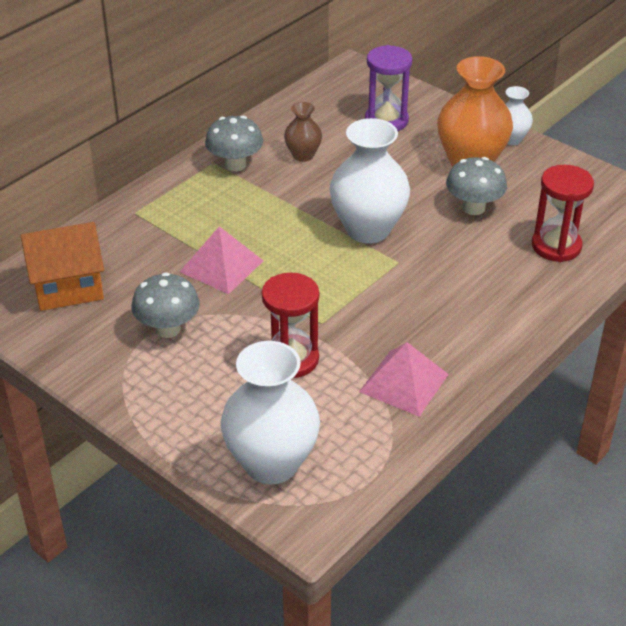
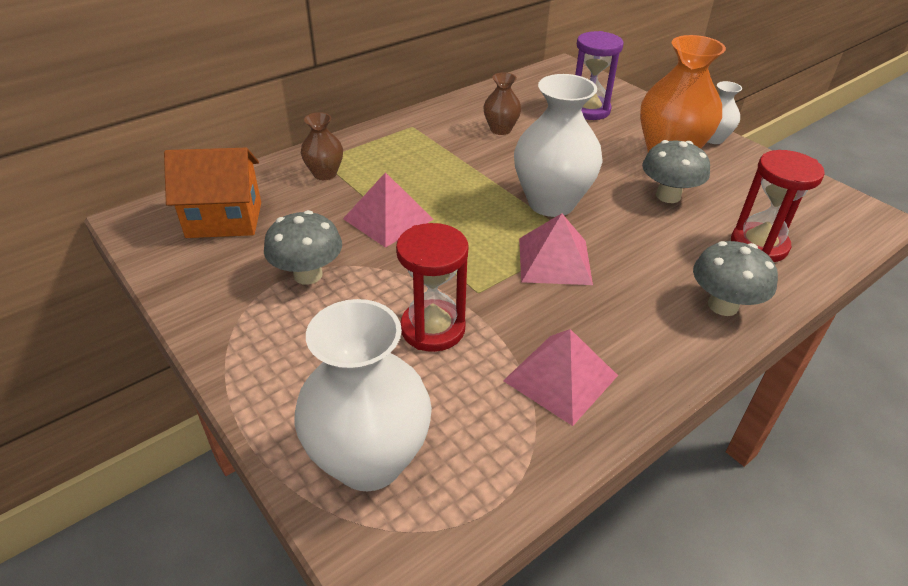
camera: 10 degrees right, 0 degrees up
(145, 228) = (325, 174): none -> brown vase
(235, 164) = (432, 130): grey mushroom -> grey mushroom (723, 305)
(381, 285) = (554, 260): none -> pink pyramid

